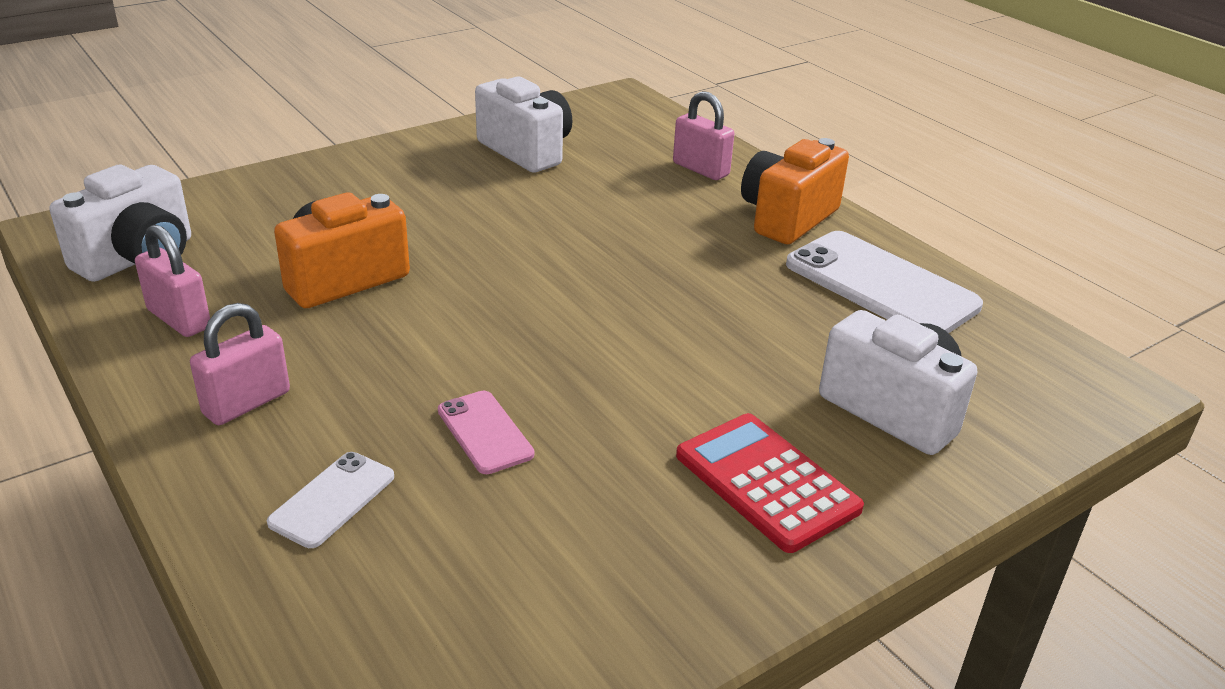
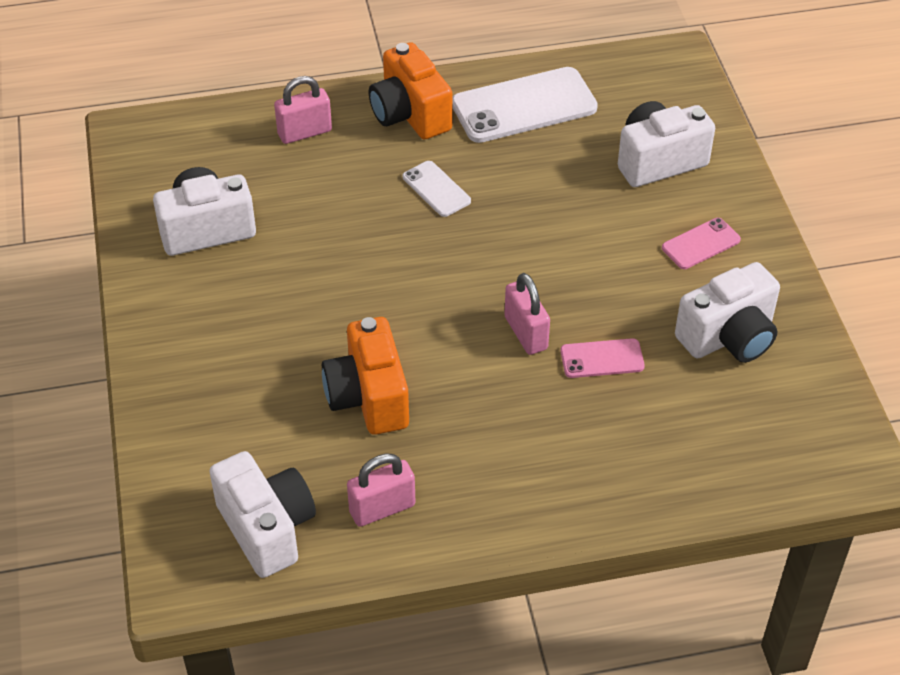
camera: 65 degrees left, 15 degrees up
(247, 403) = (516, 479): pink padlock -> pink padlock (526, 333)
(332, 499) = (639, 449): white phone -> white phone (436, 189)
(595, 550) = (729, 337): none -> white camera
(766, 482) = (700, 244): red calculator -> pink phone

